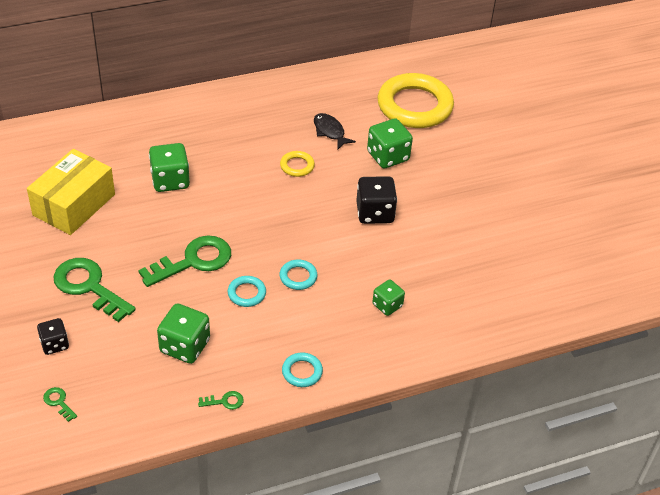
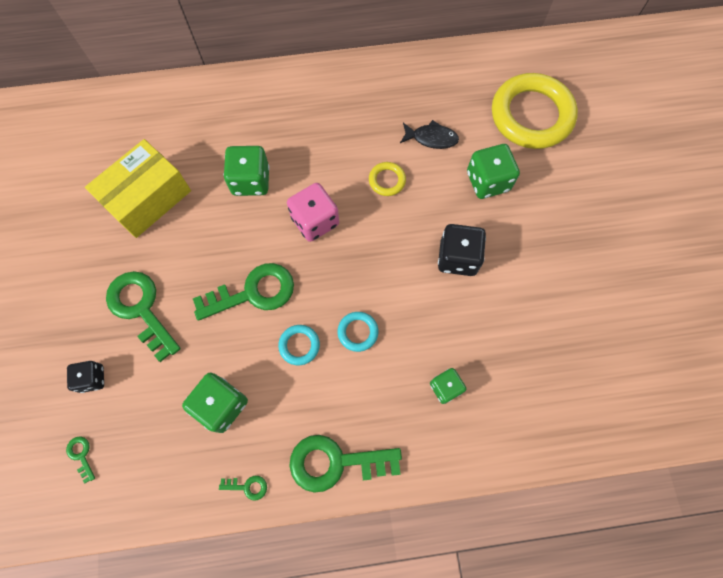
camera: 15 degrees right, 25 degrees up
(238, 202) = (315, 221): none -> pink dice
(302, 372) = (336, 462): turquoise ring -> green key
(330, 131) = (431, 138): black fish -> black fish turned 120 degrees clockwise

